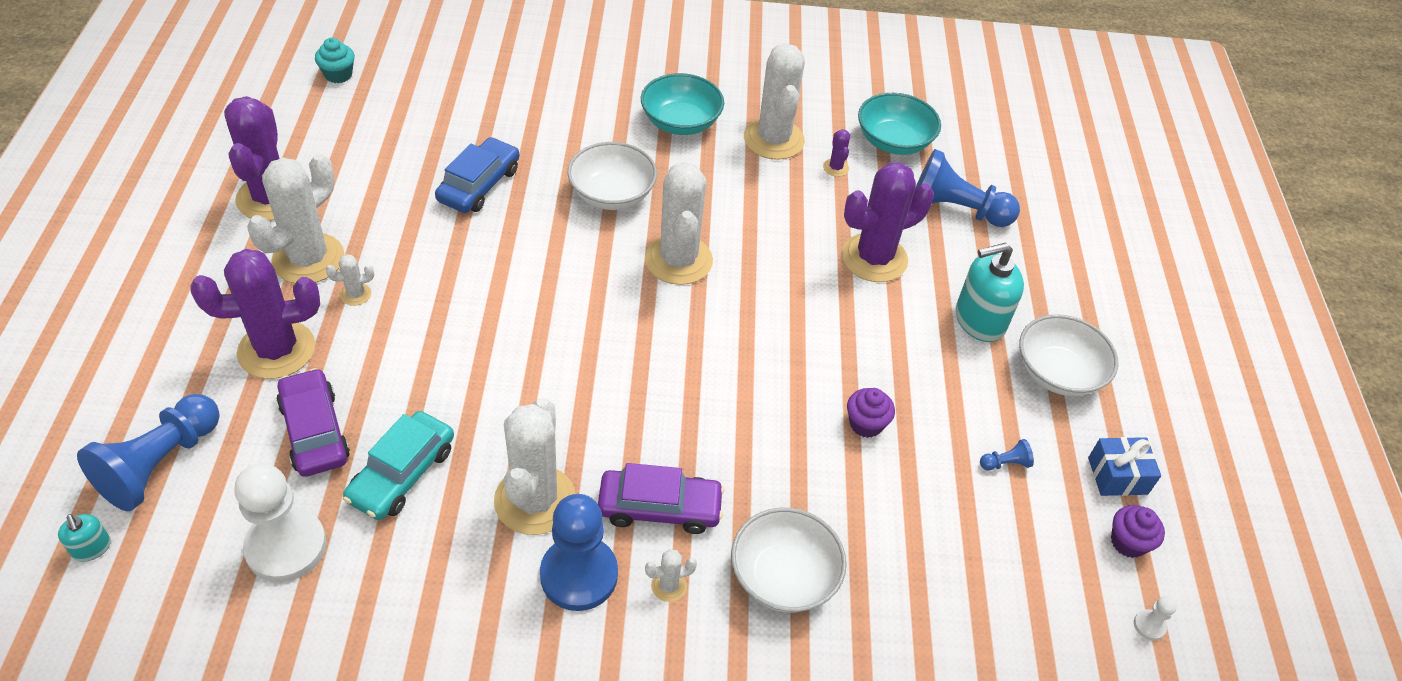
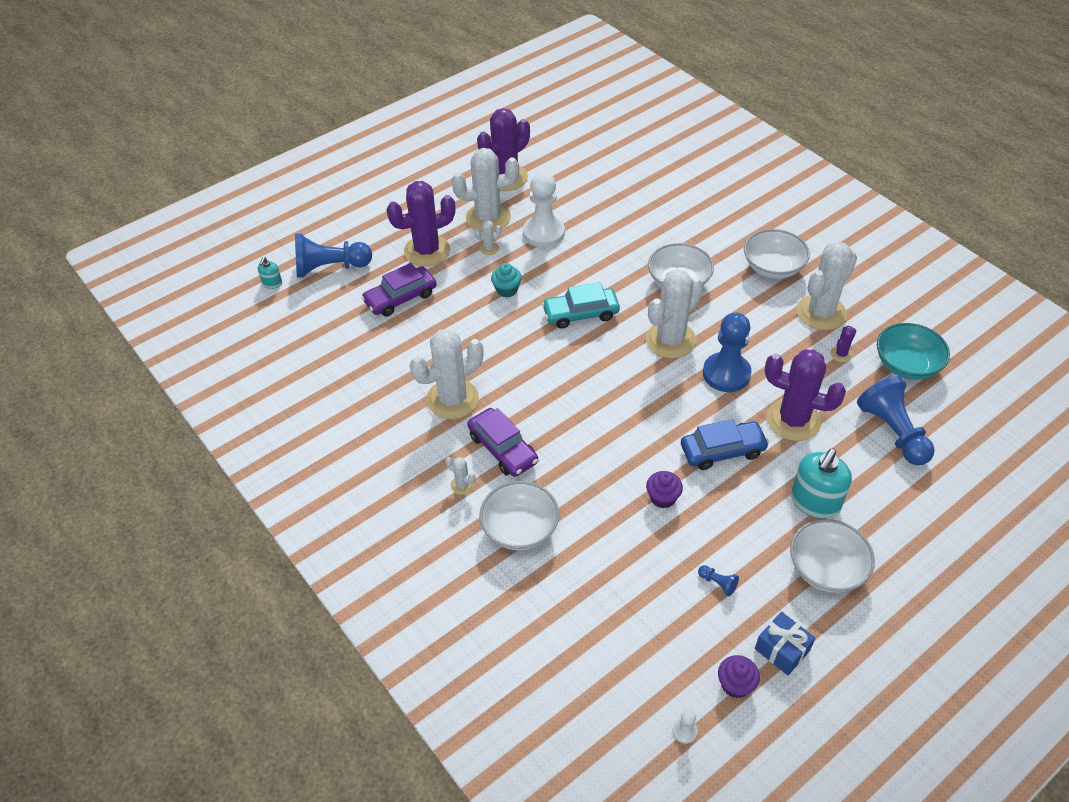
camera: 55 degrees right, 0 degrees up
(276, 350) = (427, 251): purple cactus -> purple cactus turned 60 degrees counterclockwise
(286, 547) = (335, 337): white pawn -> white pawn (543, 233)
(314, 431) = (400, 298): purple car -> purple car turned 150 degrees counterclockwise
(338, 75) = (610, 132): turquoise cupcake -> turquoise cupcake (507, 290)
(356, 294) = (489, 248): white cactus -> white cactus turned 60 degrees counterclockwise
(402, 474) = (412, 343): turquoise car -> turquoise car (581, 314)
(479, 185) = (612, 232): blue car -> blue car (722, 450)
(579, 575) = (430, 446): blue pawn -> blue pawn (726, 374)
(680, 122) = (773, 267): turquoise bowl -> white bowl
(979, 320) = (815, 502): turquoise soap dispenser -> turquoise soap dispenser turned 90 degrees counterclockwise

